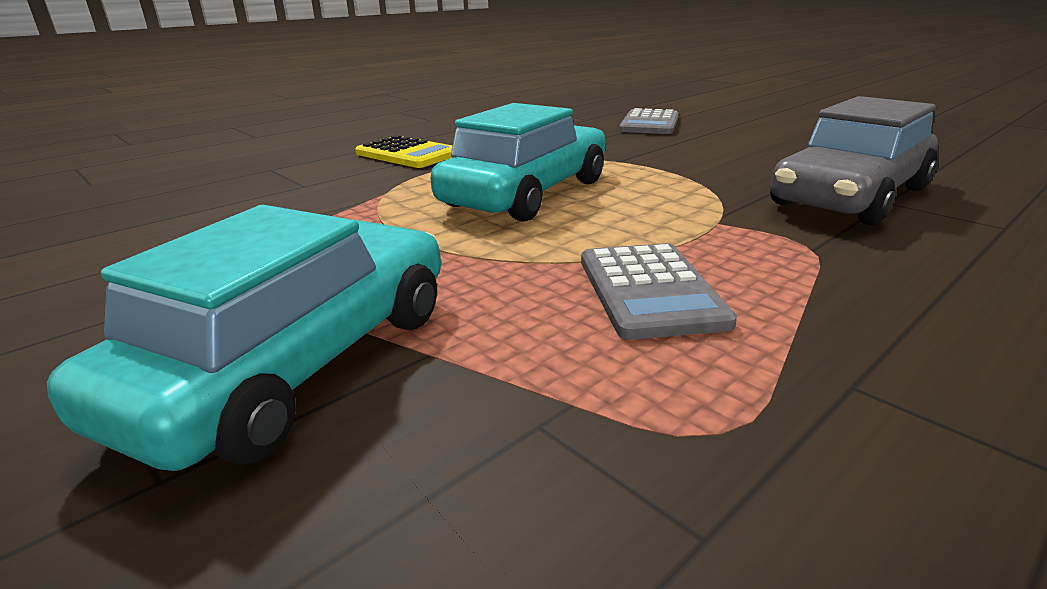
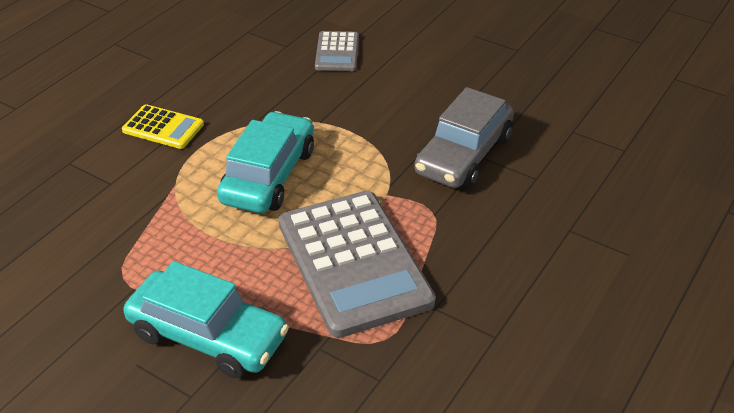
camera: 15 degrees left, 15 degrees up
(298, 362) = (208, 336): turquoise car -> turquoise car turned 105 degrees clockwise
(650, 291) = (353, 262): grey calculator -> grey calculator, size x2.05

